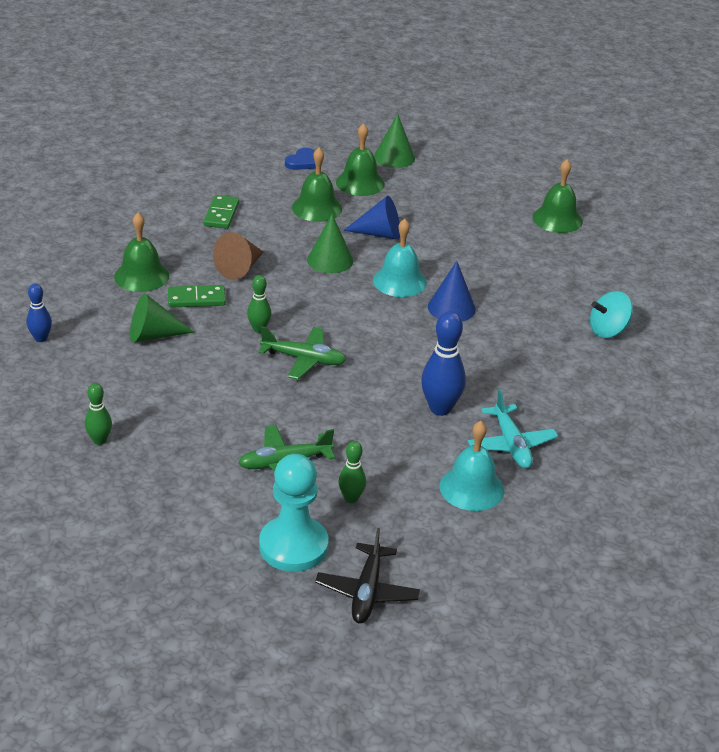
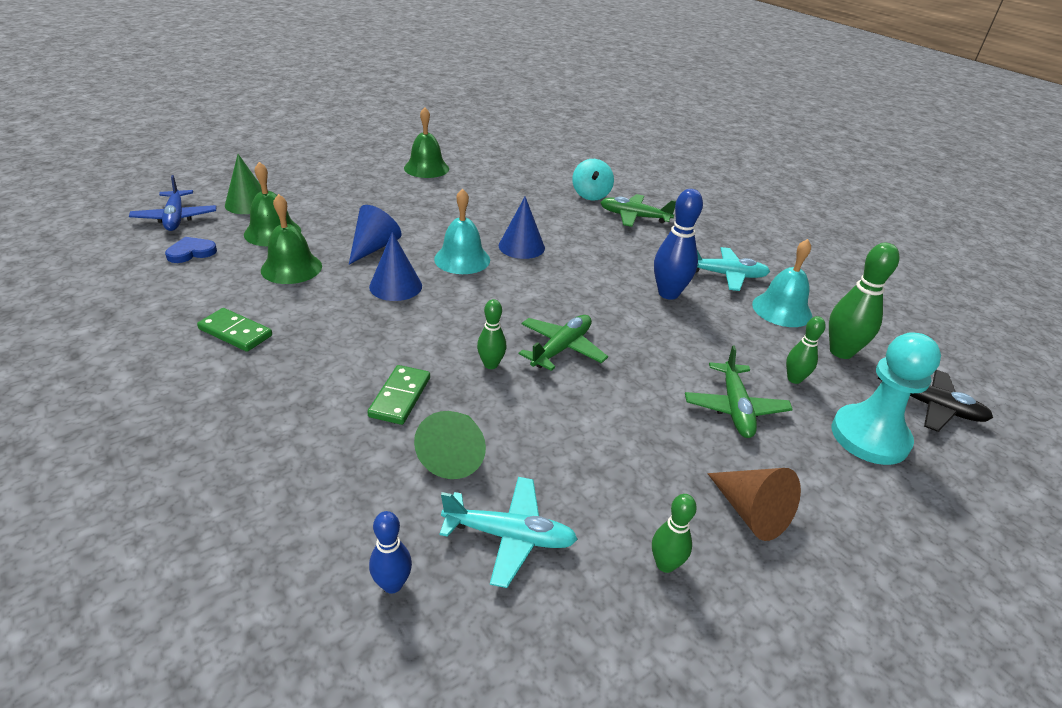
camera: 70 degrees left, 0 degrees up
(94, 373) = (510, 536): none -> turquoise plane
(141, 276) = (312, 433): green bell -> none
(240, 268) = (362, 347): brown cone -> brown cone (750, 512)
(302, 162) = (191, 252): blue heart -> blue heart turned 90 degrees counterclockwise
(330, 260) = (395, 286): green cone -> blue cone
(343, 137) = (176, 218): none -> blue plane
(421, 531) = (841, 352): none -> green bowling pin
(585, 367) = (634, 217): none -> green plane

